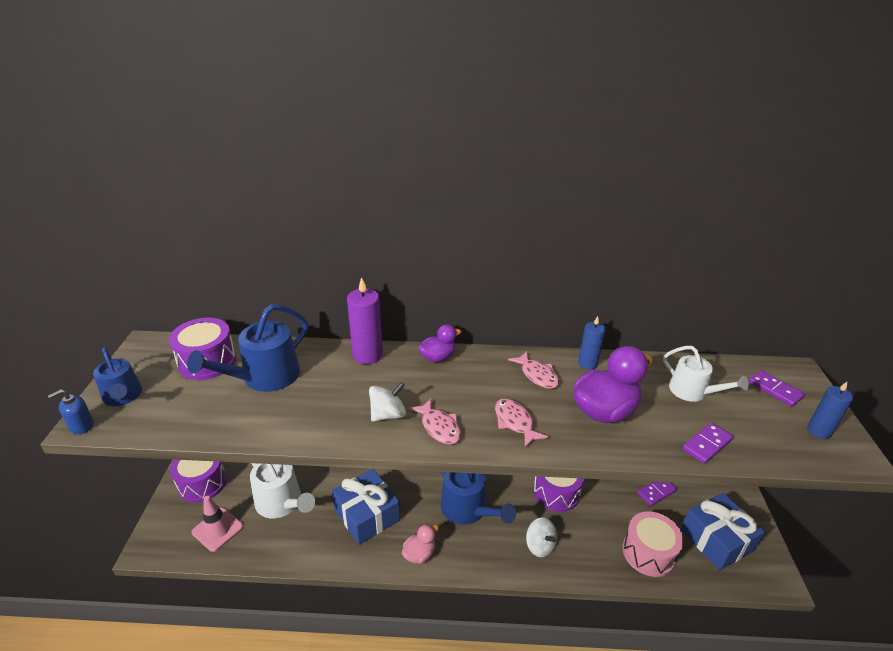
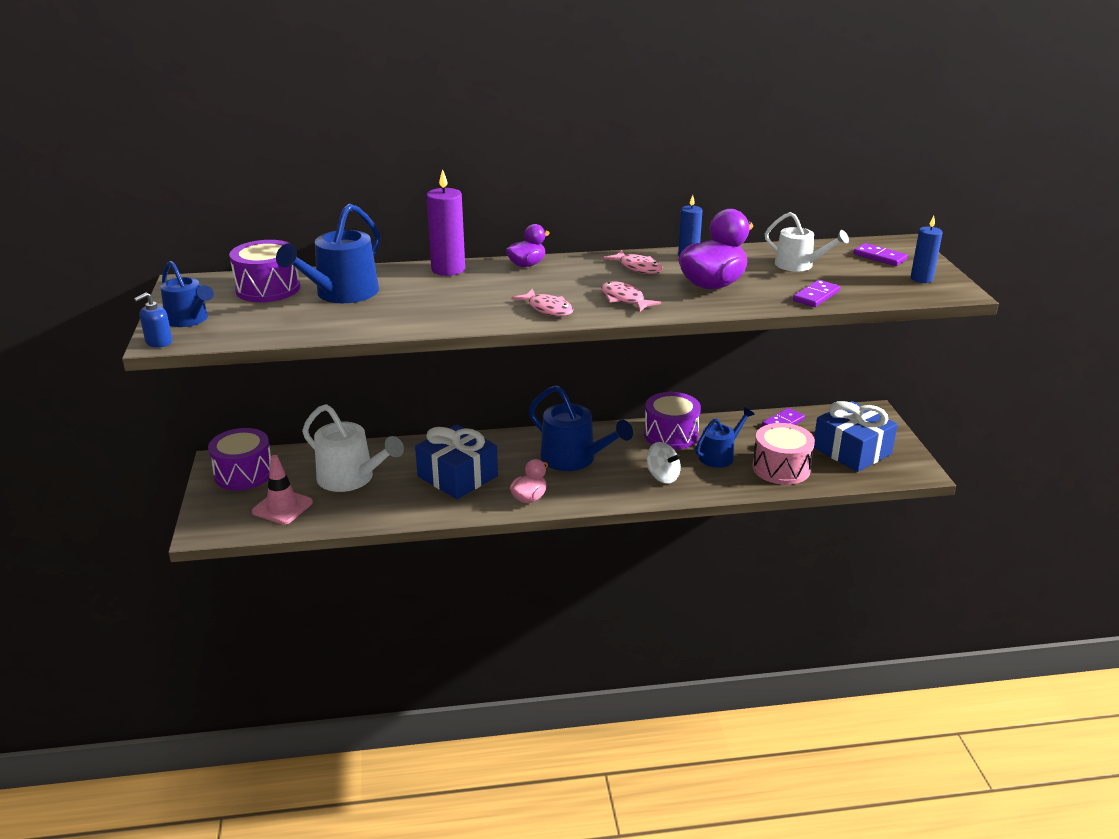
camera: 10 degrees left, 5 degrees down
(388, 414) = (490, 306): white spinning top -> none
(595, 526) = (720, 456): none -> blue watering can

